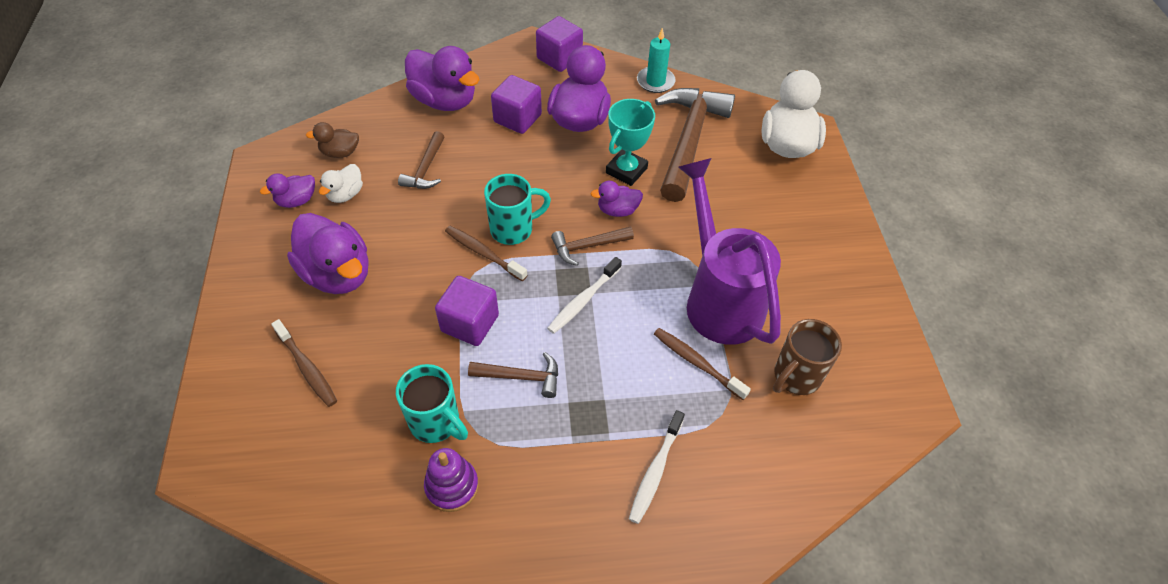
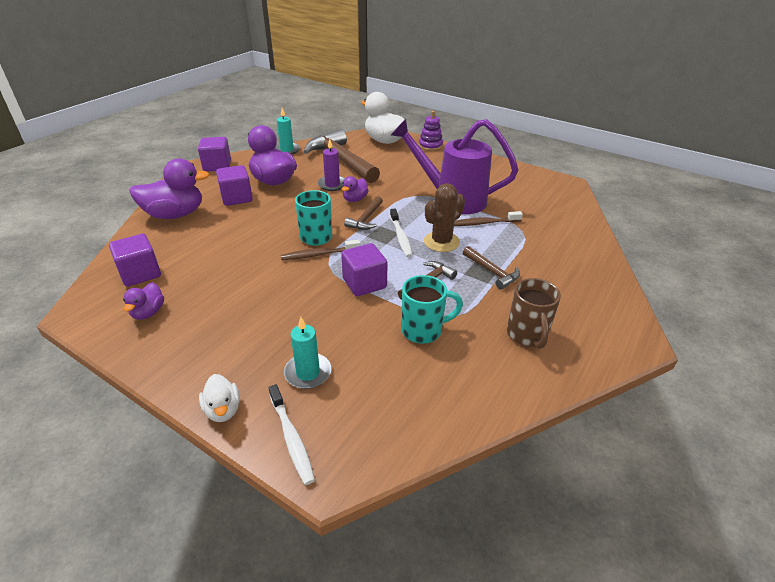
camera: 50 degrees left, 15 degrees down
(307, 368) = (308, 373): brown toothbrush -> turquoise candle
(338, 274) = (246, 321): purple duck -> none
(340, 153) = (140, 273): brown duck -> purple cube
(345, 194) = (182, 287): white duck -> white duck (223, 410)
(425, 169) = (217, 246): brown hammer -> brown hammer (492, 272)
(452, 486) = (478, 345): purple stacking toy -> purple stacking toy (430, 146)
(611, 344) = (441, 242): none -> brown cactus
(626, 170) = (332, 184): turquoise trophy -> purple candle
(655, 471) = (537, 266): white toothbrush -> white toothbrush (291, 438)
(795, 376) = (522, 202): brown mug -> brown mug (527, 335)

